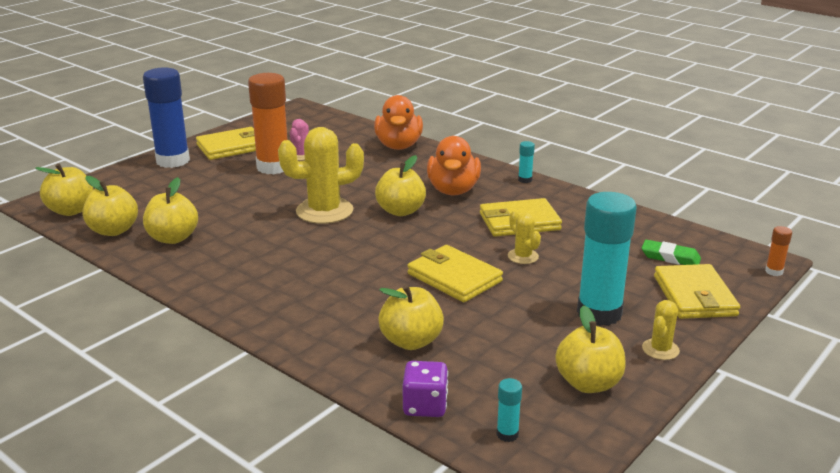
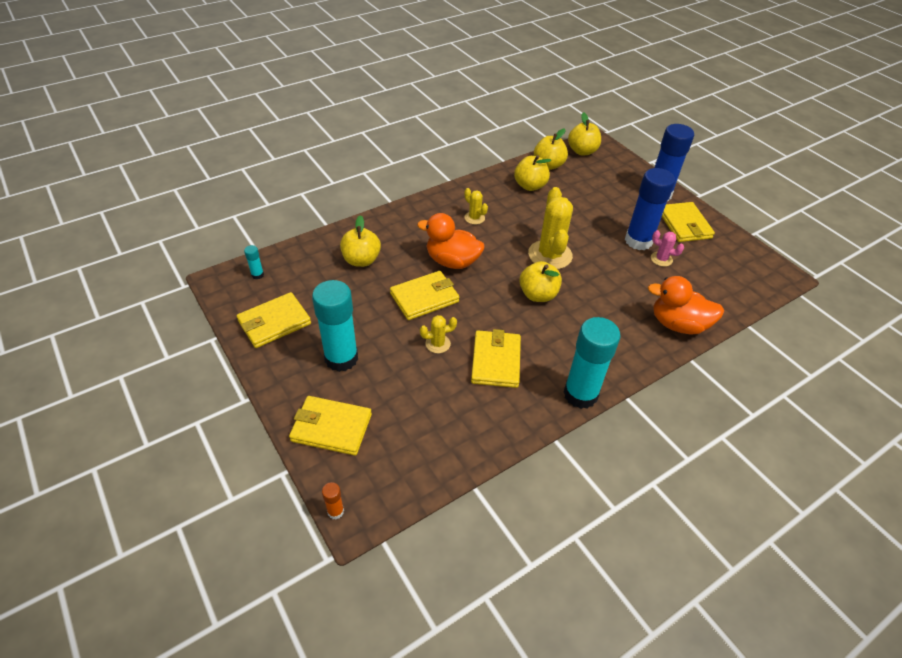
camera: 105 degrees right, 20 degrees up
(273, 167) = (638, 241): orange glue stick -> blue glue stick
(425, 406) = (300, 252): purple dice -> none
(453, 190) = (569, 336): orange duck -> orange duck (452, 261)
(525, 180) = (580, 394): turquoise glue stick -> turquoise glue stick, size x2.44
(588, 383) = (274, 322): yellow apple -> yellow wallet
(660, 349) = (283, 373): yellow cactus -> yellow cactus (474, 218)
(670, 257) = (394, 441): green eraser -> none

